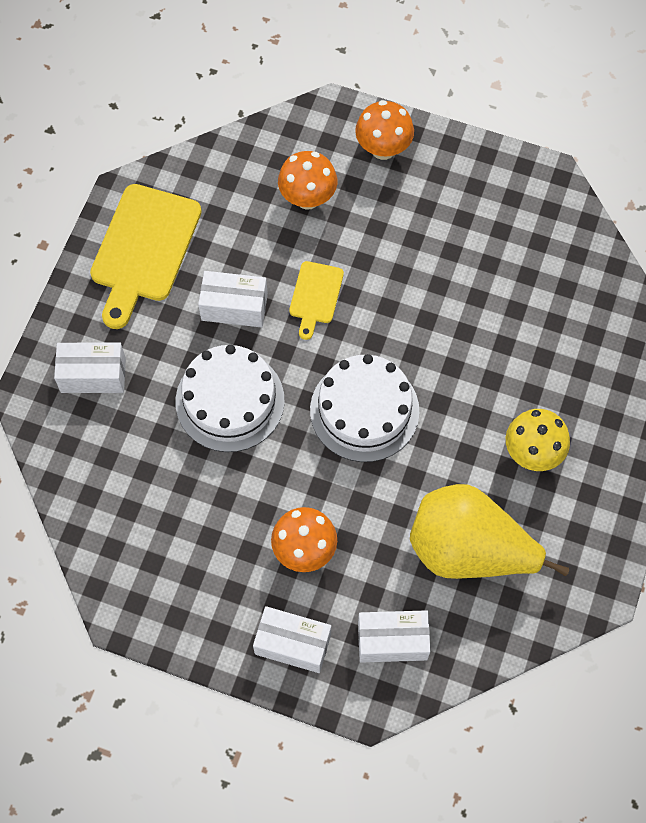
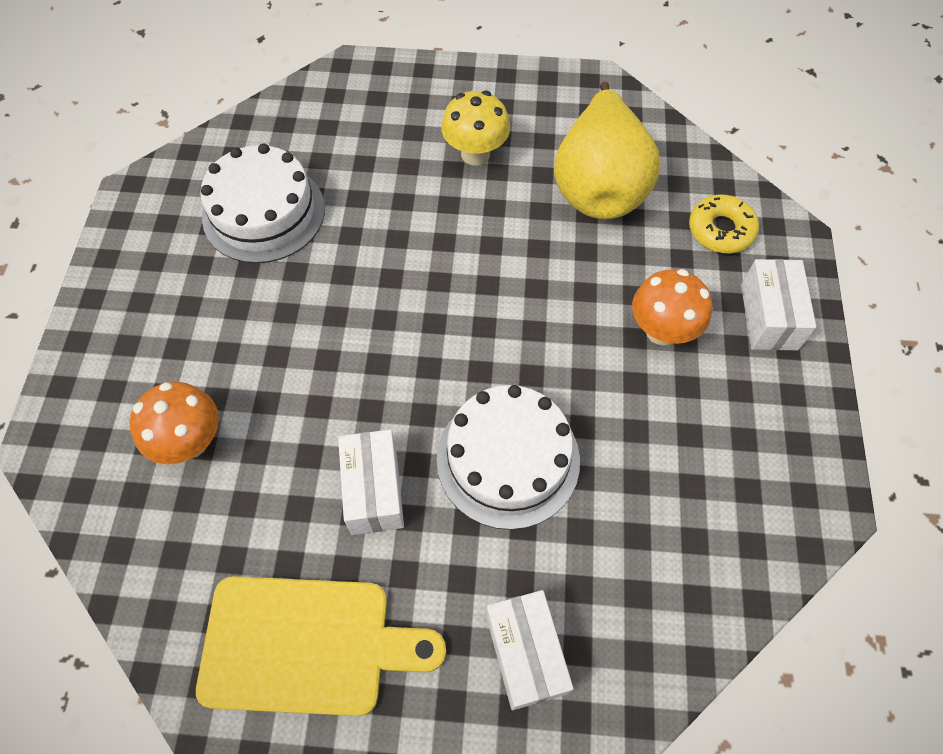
camera: 105 degrees left, 5 degrees down
(315, 296) = (337, 396): yellow cutting board -> none
(364, 410) = (475, 310): white cake -> white cake (264, 212)
(383, 148) = (104, 369): orange mushroom -> none
(392, 640) = (720, 230): white box -> yellow donut

